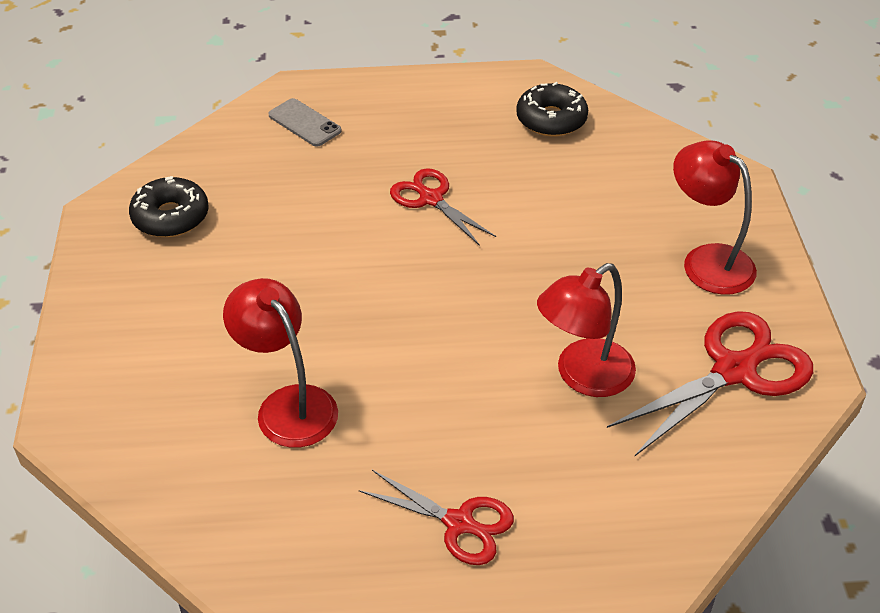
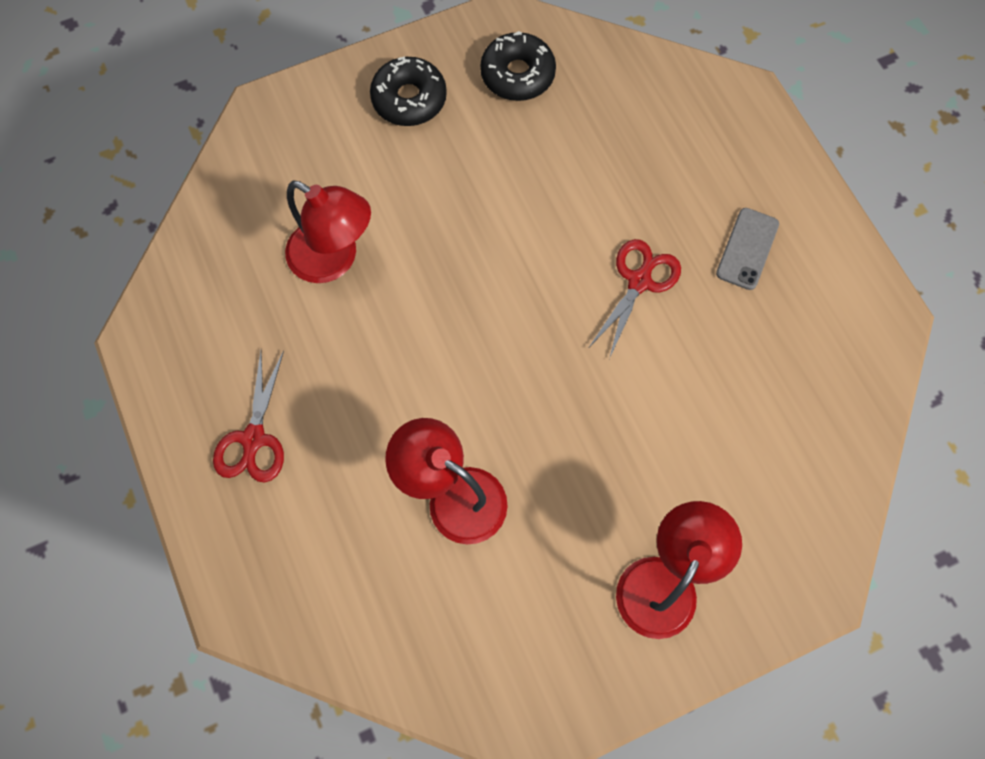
camera: 70 degrees right, 25 degrees up
(288, 404) = (334, 259): red lamp -> red lamp turned 90 degrees clockwise
(304, 123) = (699, 127): grey phone -> grey phone (747, 249)
(551, 119) = (823, 358): black donut -> black donut (409, 99)
(734, 371) = (513, 641): red scissors -> none

